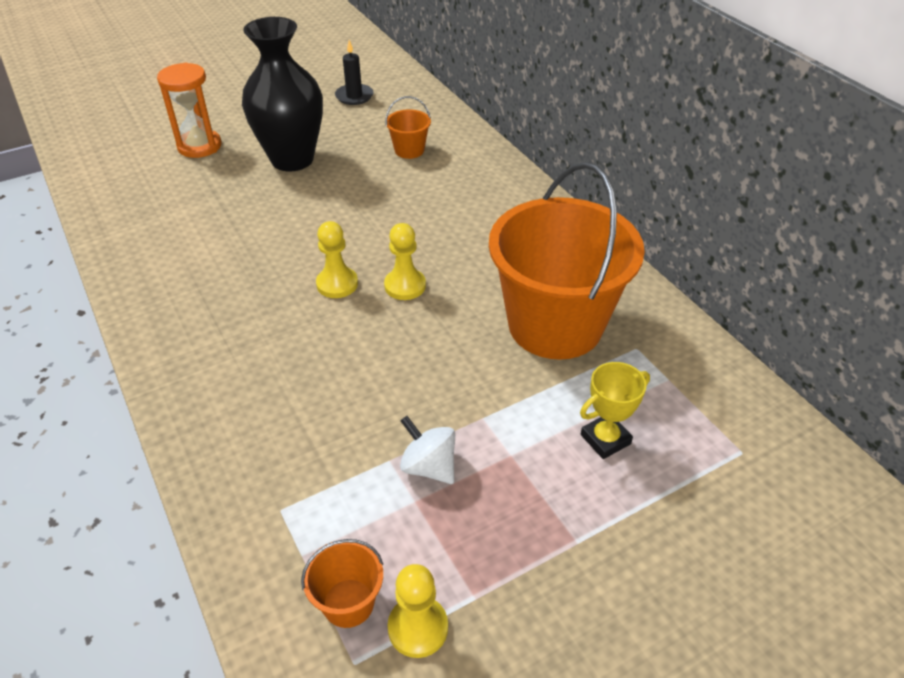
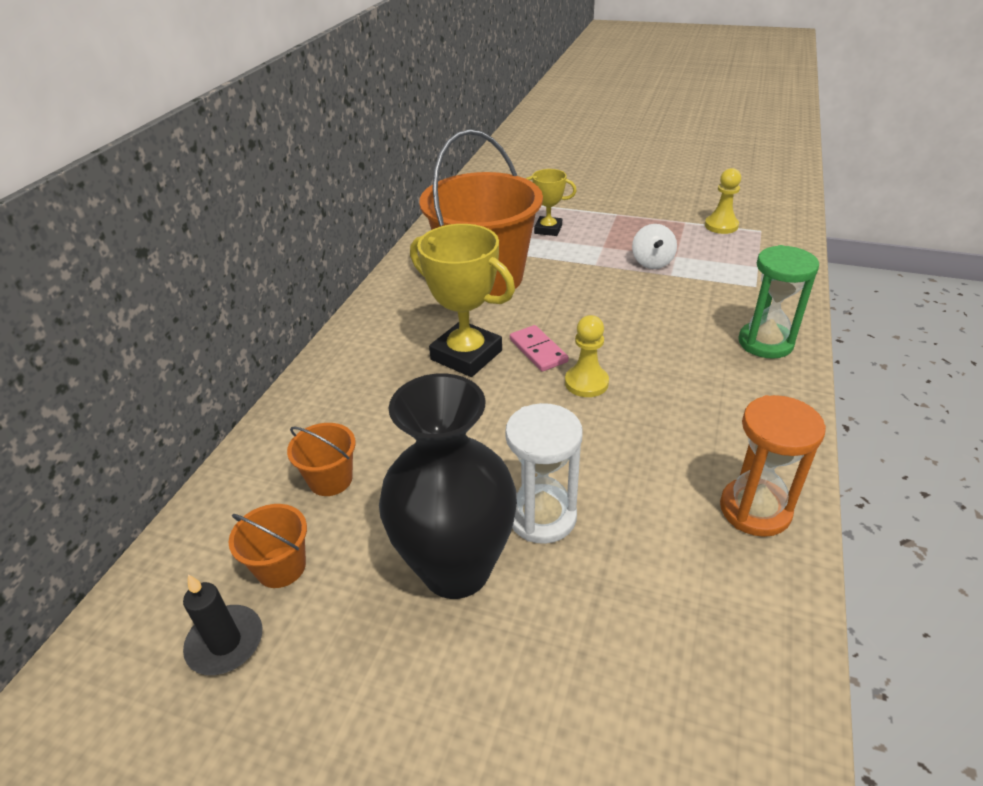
camera: 130 degrees left, 5 degrees down
(199, 146) = (542, 715): orange hourglass -> orange hourglass (755, 509)
(218, 421) = (765, 343): none -> green hourglass
(274, 198) = (542, 516): none -> white hourglass
(348, 603) = (747, 244): orange bucket -> orange bucket (281, 567)
(405, 286) = (538, 351): yellow pawn -> pink domino
(450, 250) = (466, 355): none -> yellow trophy

